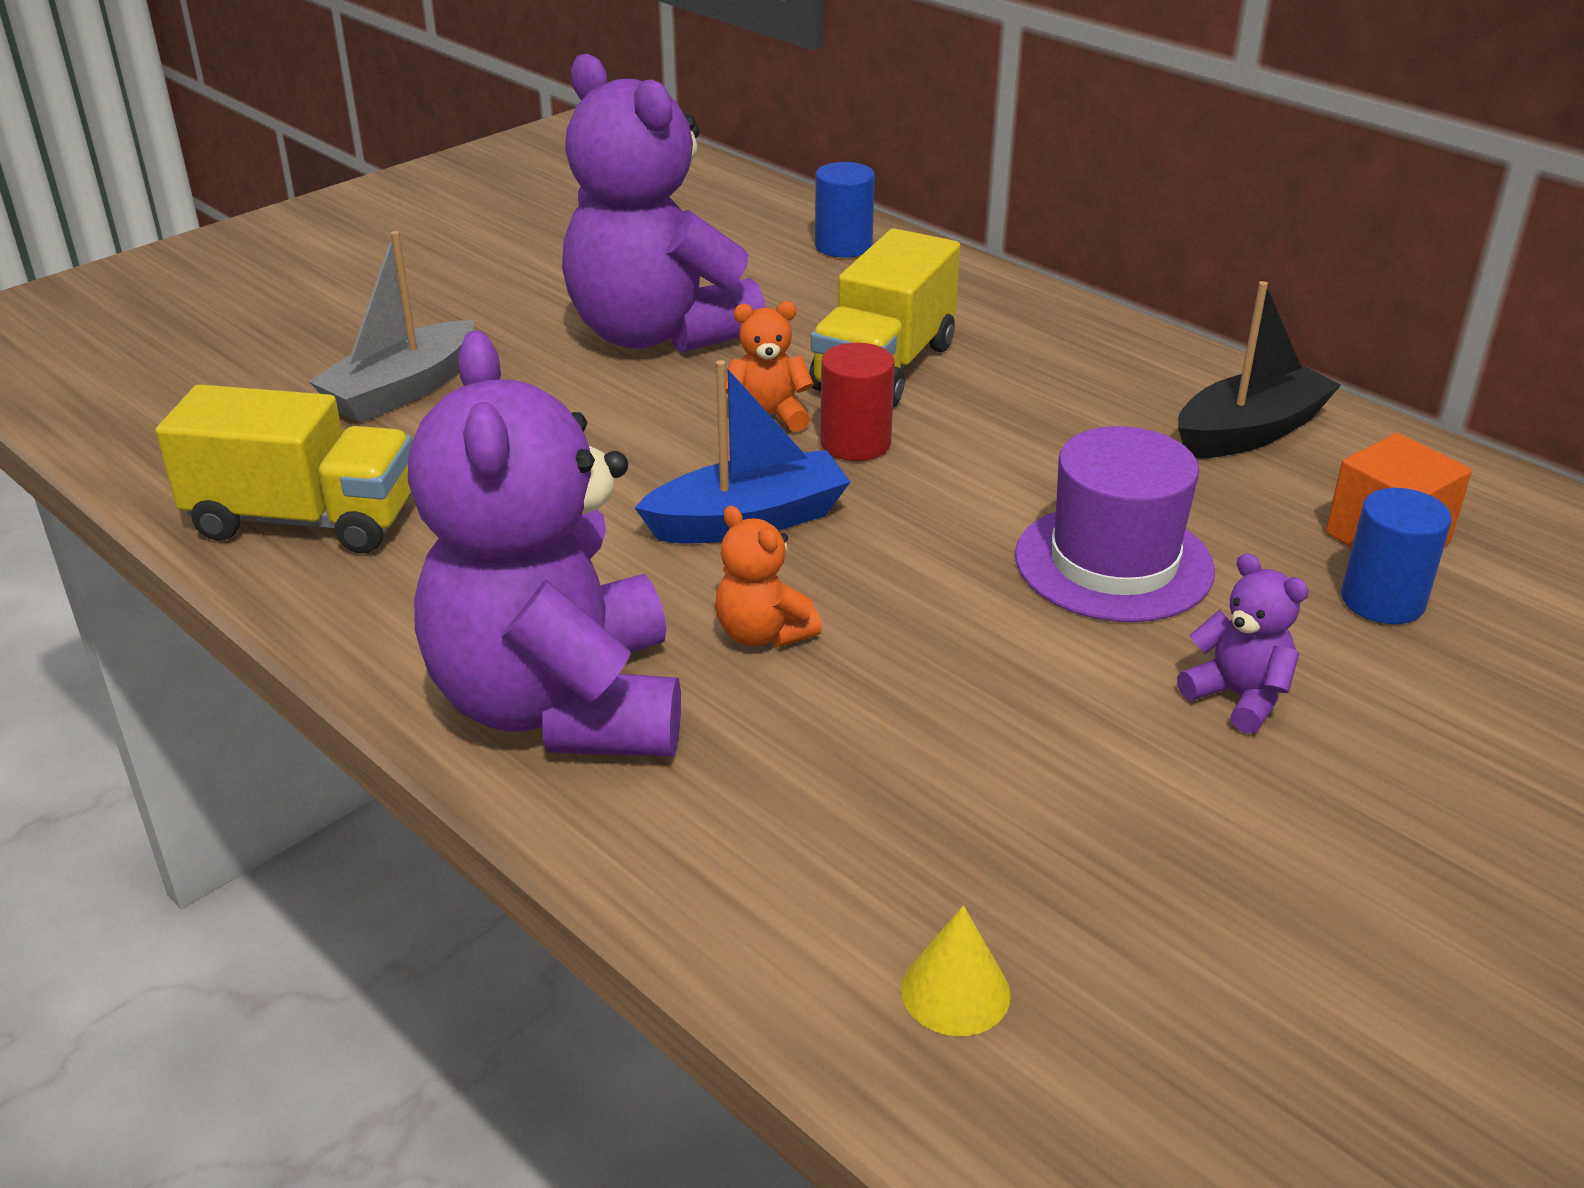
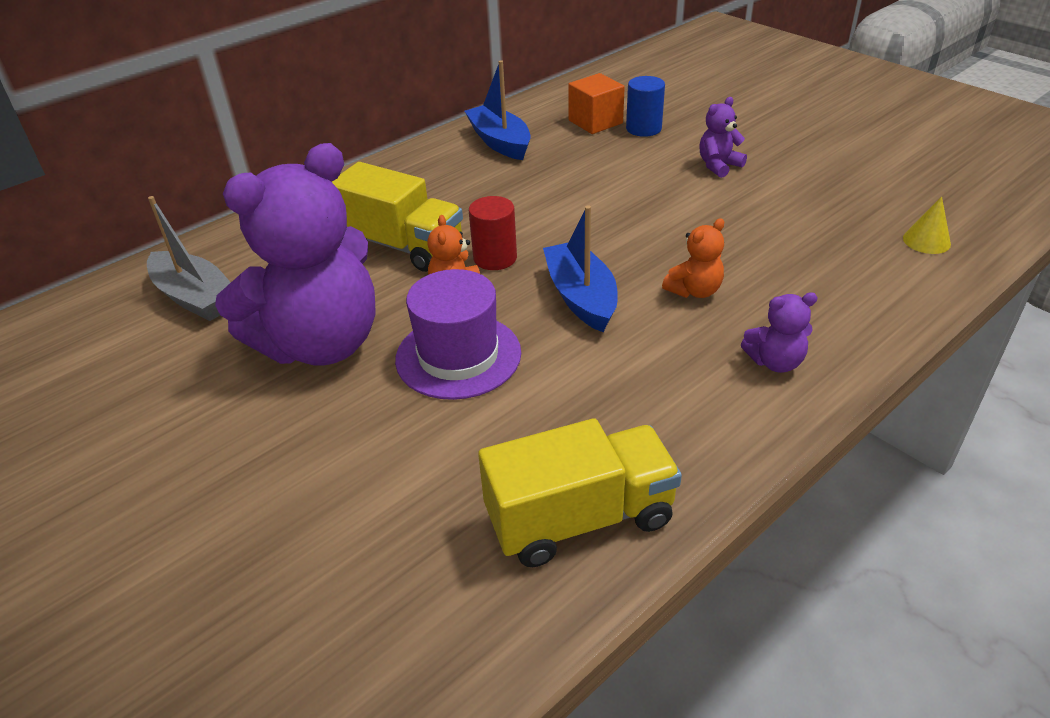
camera: 85 degrees left, 5 degrees up
(304, 520) = (580, 518): yellow truck -> yellow truck turned 60 degrees clockwise
(401, 391) = (376, 486): grey boat -> grey boat (195, 297)
(560, 705) = (775, 362): purple teddy bear -> purple teddy bear, size x0.40
(843, 246) = (213, 259): blue cylinder -> none
(1113, 563) = (619, 186): purple hat -> purple hat (458, 356)
(1250, 432) = (500, 142): black boat -> blue boat

